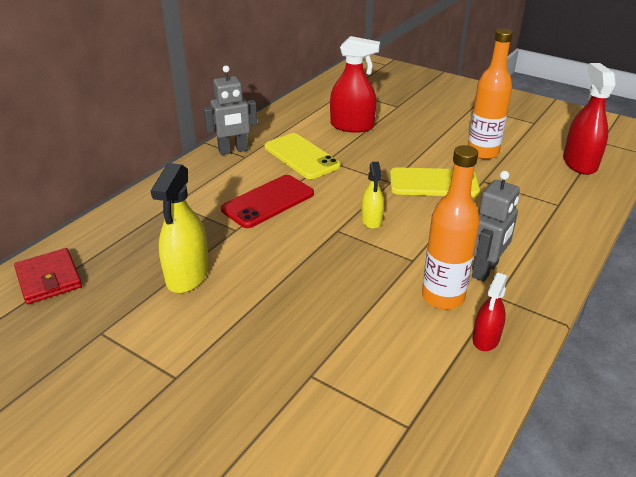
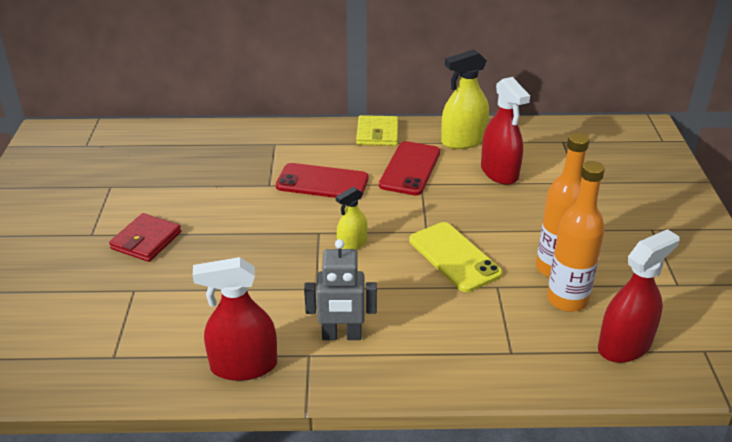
camera: 55 degrees right, 0 degrees up
(49, 279) = (144, 141): red wallet -> red wallet (146, 240)
(188, 275) = (195, 190): yellow spray bottle -> yellow spray bottle (463, 141)
(233, 151) = (377, 134): grey robot -> yellow wallet
(301, 156) = (410, 169): yellow phone -> red phone
(443, 297) = (279, 323): orange bottle -> orange bottle (567, 300)
(486, 339) = (244, 366): red spray bottle -> red spray bottle, size x1.71

